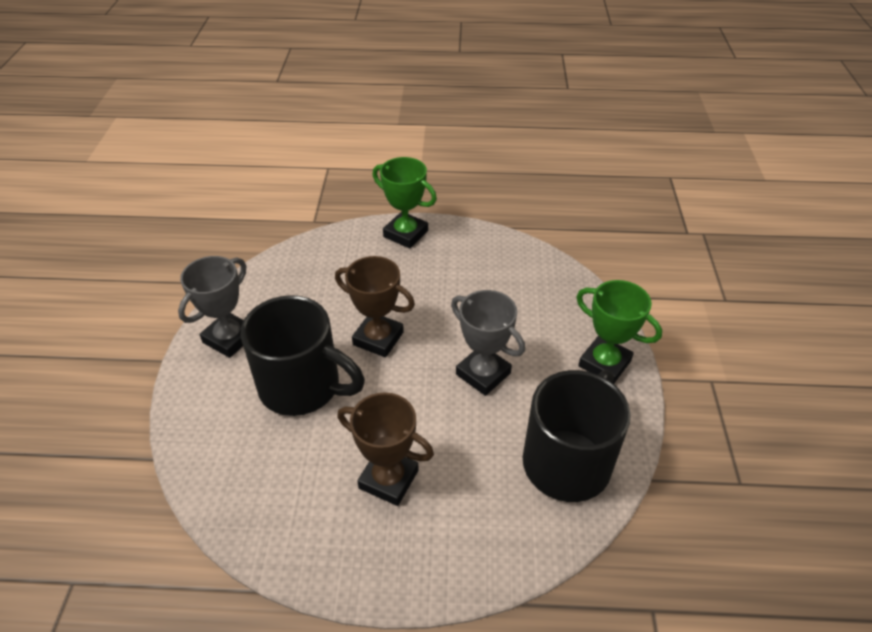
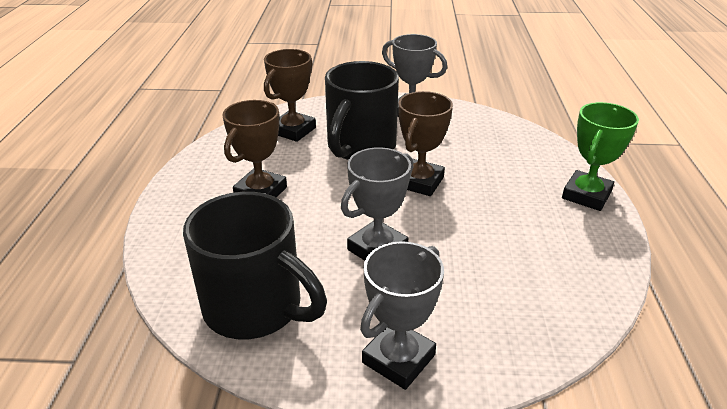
camera: 90 degrees right, 10 degrees down
(248, 458) = (293, 130): none -> brown trophy
(604, 363) = (398, 359): green trophy -> grey trophy

